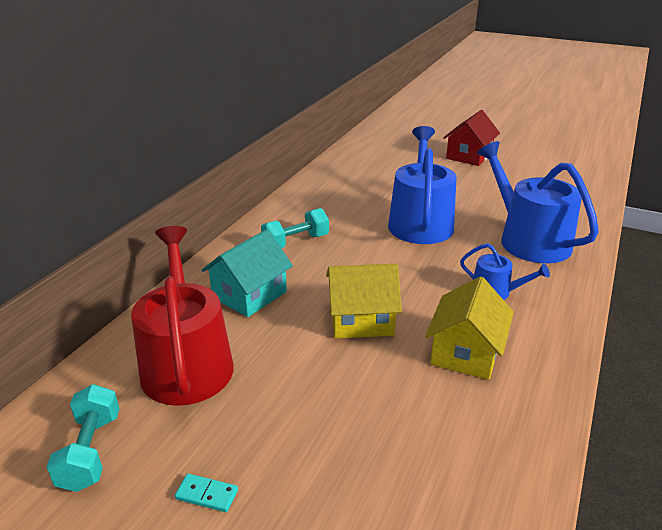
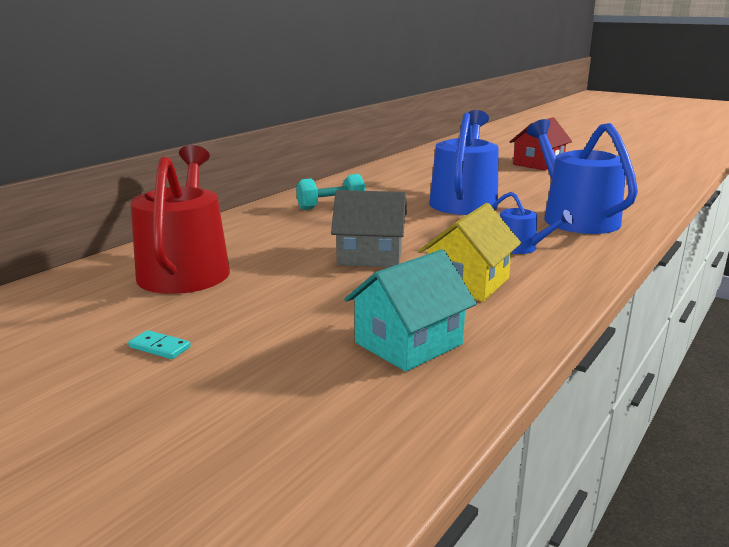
camera: 10 degrees right, 10 degrees down
(91, 451) = (69, 313): turquoise dumbbell -> none
(249, 294) = (268, 234): turquoise house -> turquoise house (408, 343)
(361, 320) = (370, 256): yellow house -> grey house

